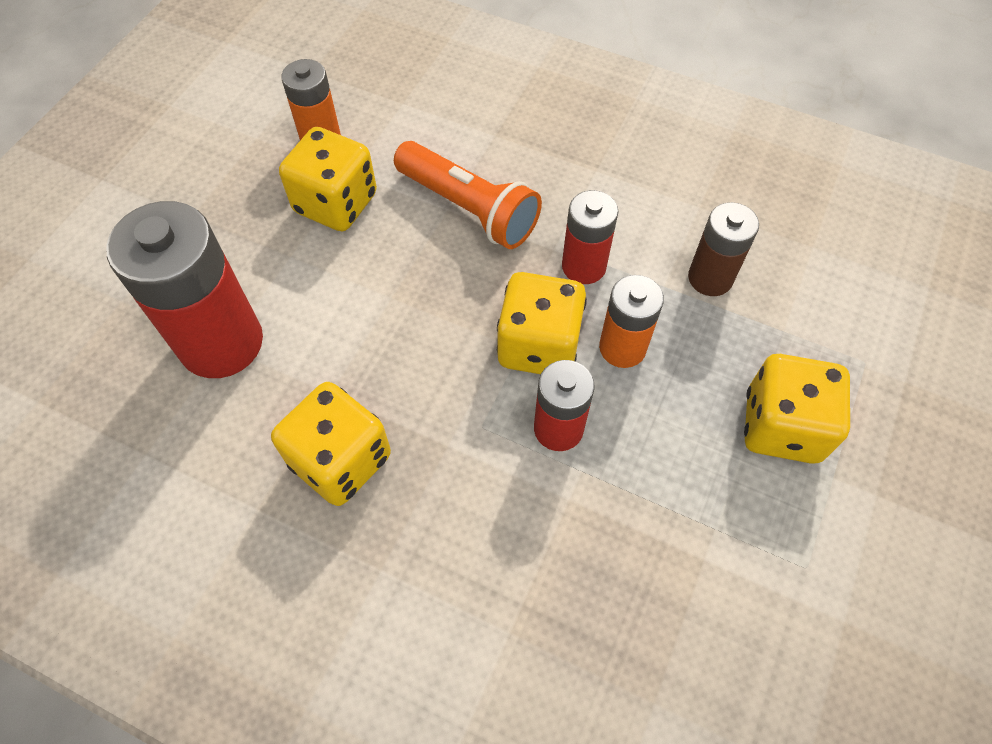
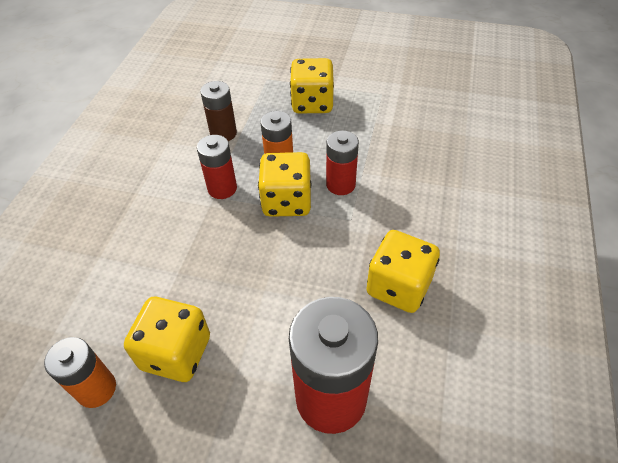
camera: 100 degrees left, 10 degrees down
(468, 208) = (176, 258): orange flashlight -> none

